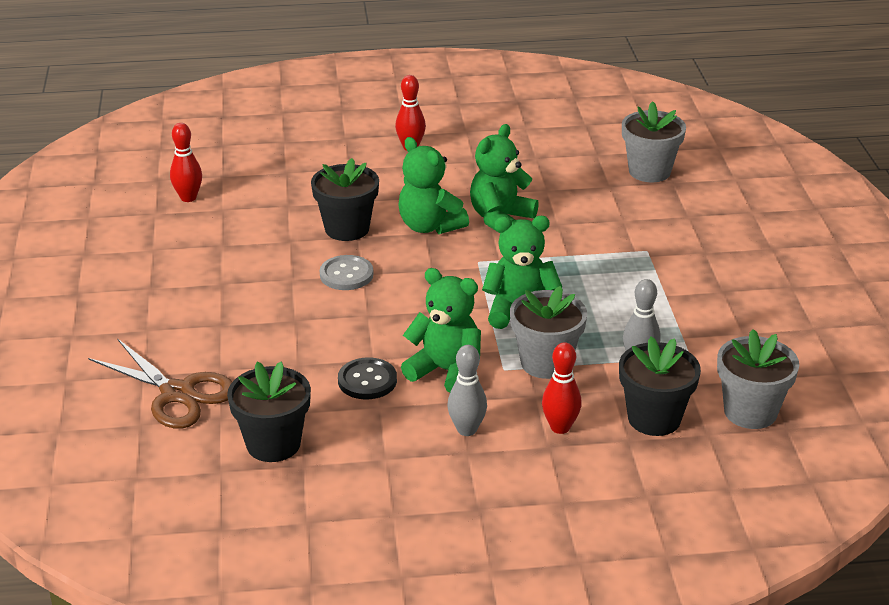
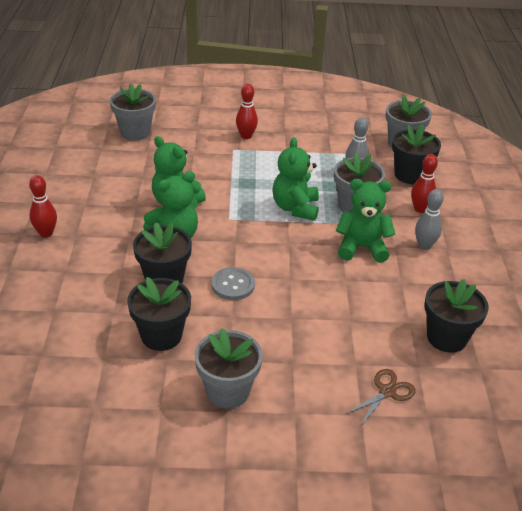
camera: 85 degrees left, 5 degrees up
(176, 285) = (227, 391): none -> grey flower pot
(177, 393) = (387, 392): brown scissors -> brown scissors, size x0.59
(188, 198) = (73, 381): red bowling pin -> red bowling pin (246, 136)
(255, 237) = (161, 336): none -> black flower pot
(367, 380) = (371, 285): black button -> none
(446, 371) = (361, 248): green teddy bear -> green teddy bear turned 60 degrees clockwise

